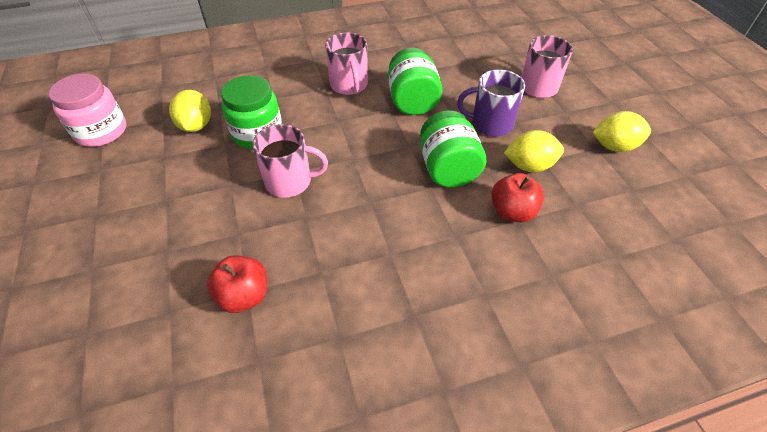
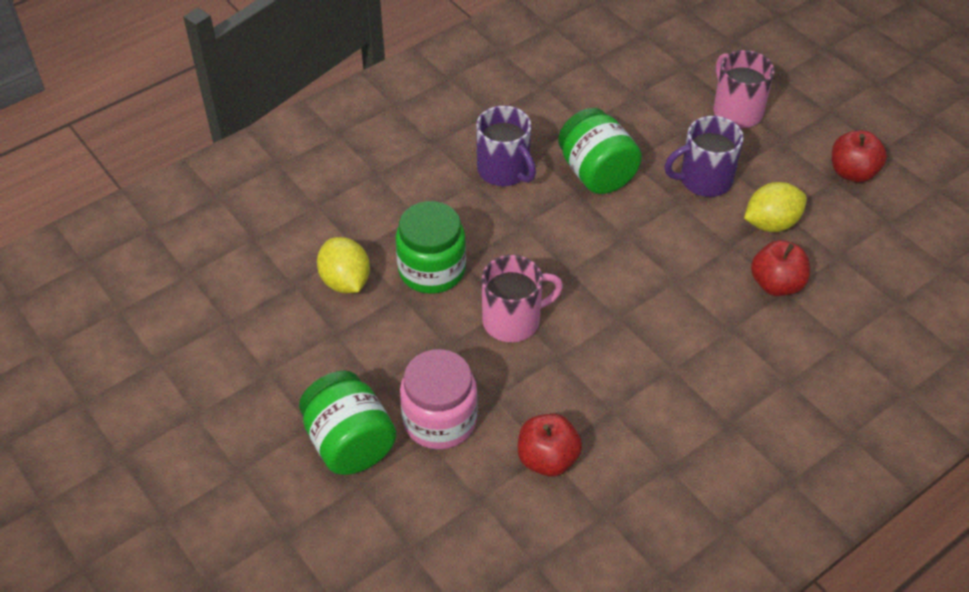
camera: 20 degrees left, 0 degrees up
(101, 131) = (225, 324): pink jar -> pink jar (439, 420)
(349, 85) = (504, 171): pink mug -> purple mug
(448, 169) = (684, 253): green jar -> green jar (349, 443)
(614, 146) = (852, 172): yellow lemon -> red apple

